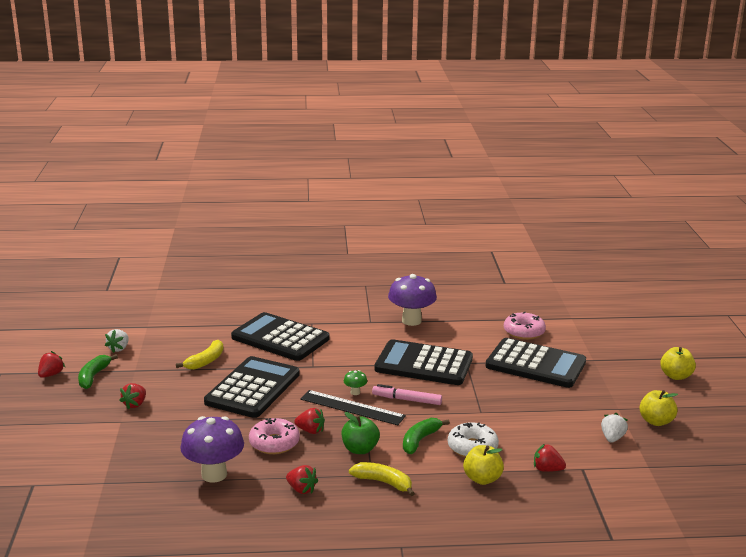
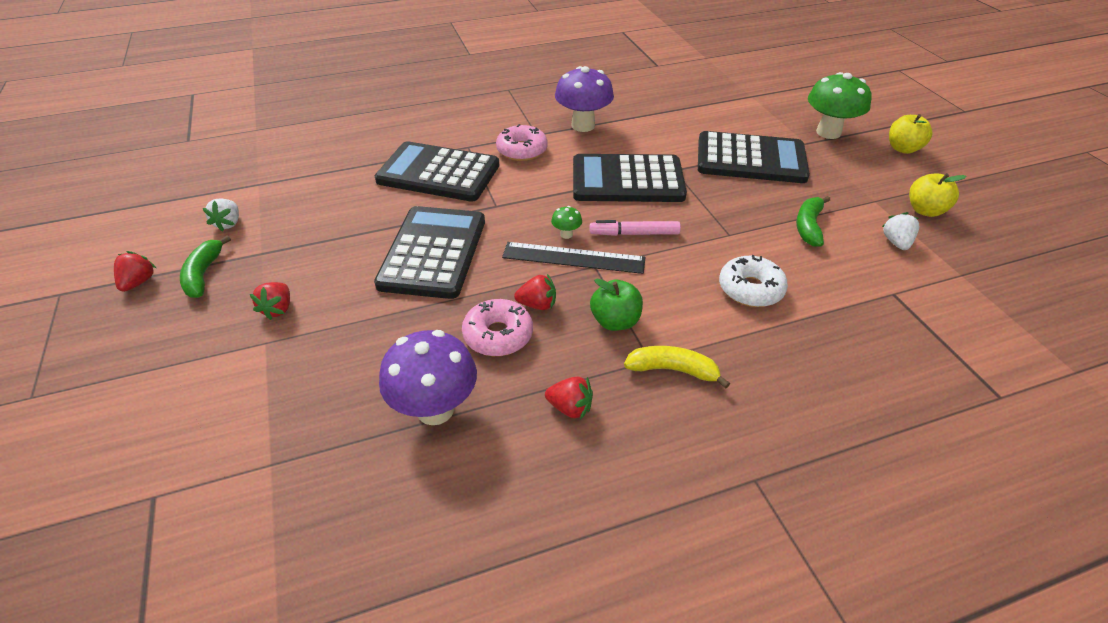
camera: 15 degrees left, 20 degrees up
(205, 361) = (354, 222): yellow banana -> none
(420, 440) = (682, 291): green banana -> green banana (808, 226)
(482, 479) = (790, 335): yellow apple -> none
(524, 332) = (713, 121): pink donut -> pink donut (522, 150)
(547, 469) = (856, 304): red strawberry -> none
(618, 355) = (828, 132): none -> green mushroom

